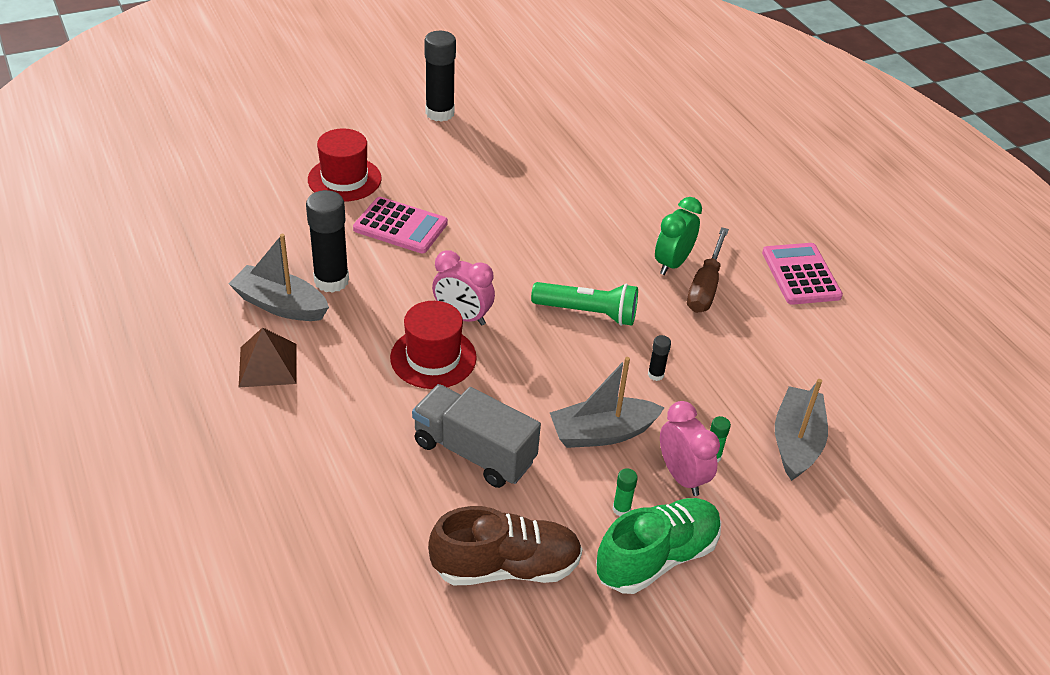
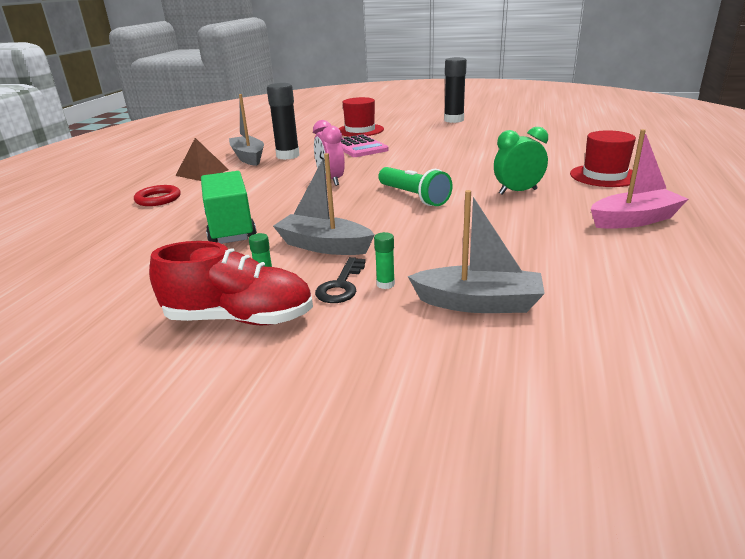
camera: 45 degrees right, 15 degrees down
(300, 444) = (158, 199): none -> red ring
(433, 358) = (284, 190): red hat -> red hat (604, 176)
(474, 452) = (231, 228): grey truck -> green truck
(506, 567) = (143, 280): brown shoe -> none
(655, 375) = (414, 233): black glue stick -> none
(657, 558) = (239, 319): green shoe -> red shoe
(682, 476) = (341, 285): pink clock -> black key
(705, 286) = (529, 206): brown screwdriver -> none
(796, 442) = (478, 303): grey boat -> grey boat turned 45 degrees clockwise
(801, 274) = (634, 220): pink calculator -> pink boat

